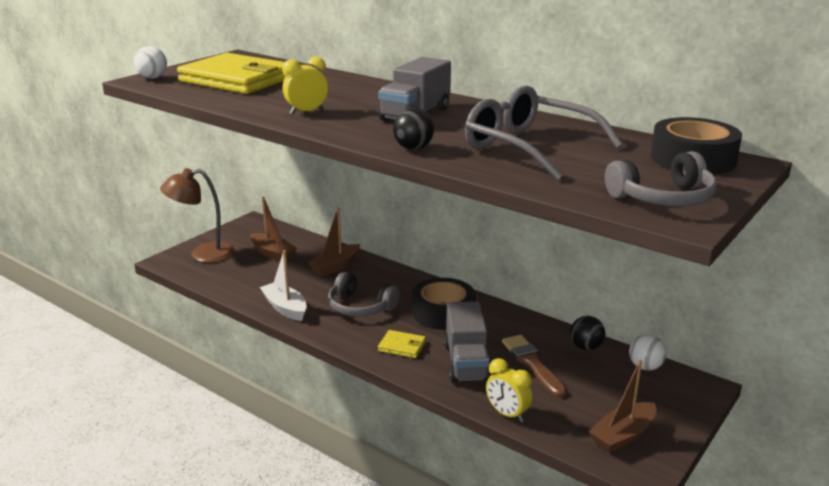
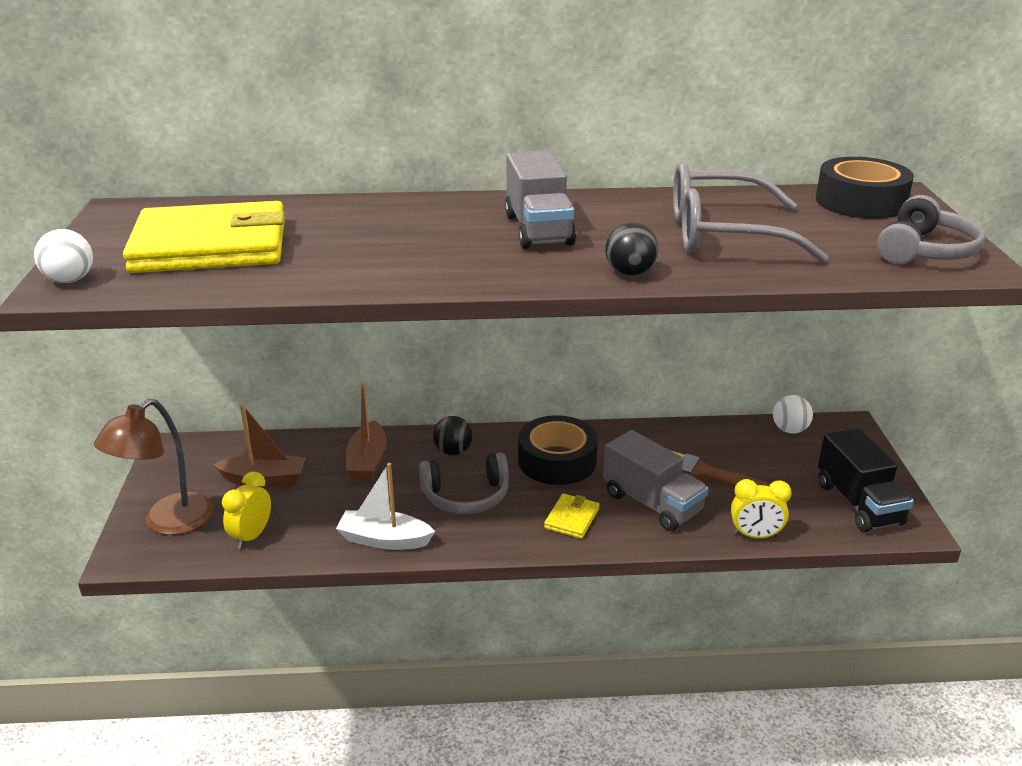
camera: 40 degrees left, 5 degrees up
(306, 112) = (413, 265): yellow clock -> yellow clock (251, 536)
(402, 346) = (572, 518): yellow wallet -> yellow wallet turned 45 degrees counterclockwise
(586, 347) = (724, 434): black ball -> black ball (453, 451)
(623, 435) = (858, 503): brown boat -> black truck

